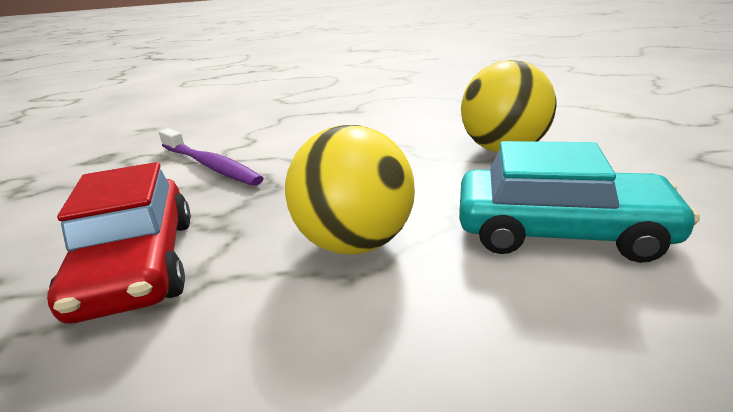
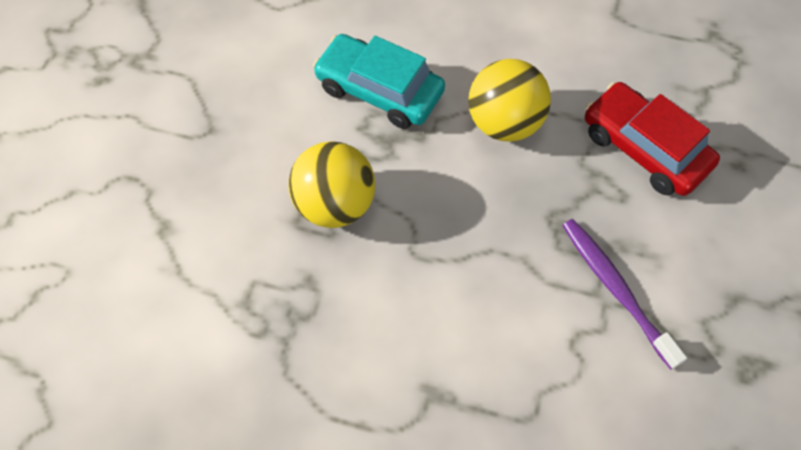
camera: 165 degrees left, 35 degrees up
(137, 266) = (644, 148): red car -> red car turned 45 degrees counterclockwise

